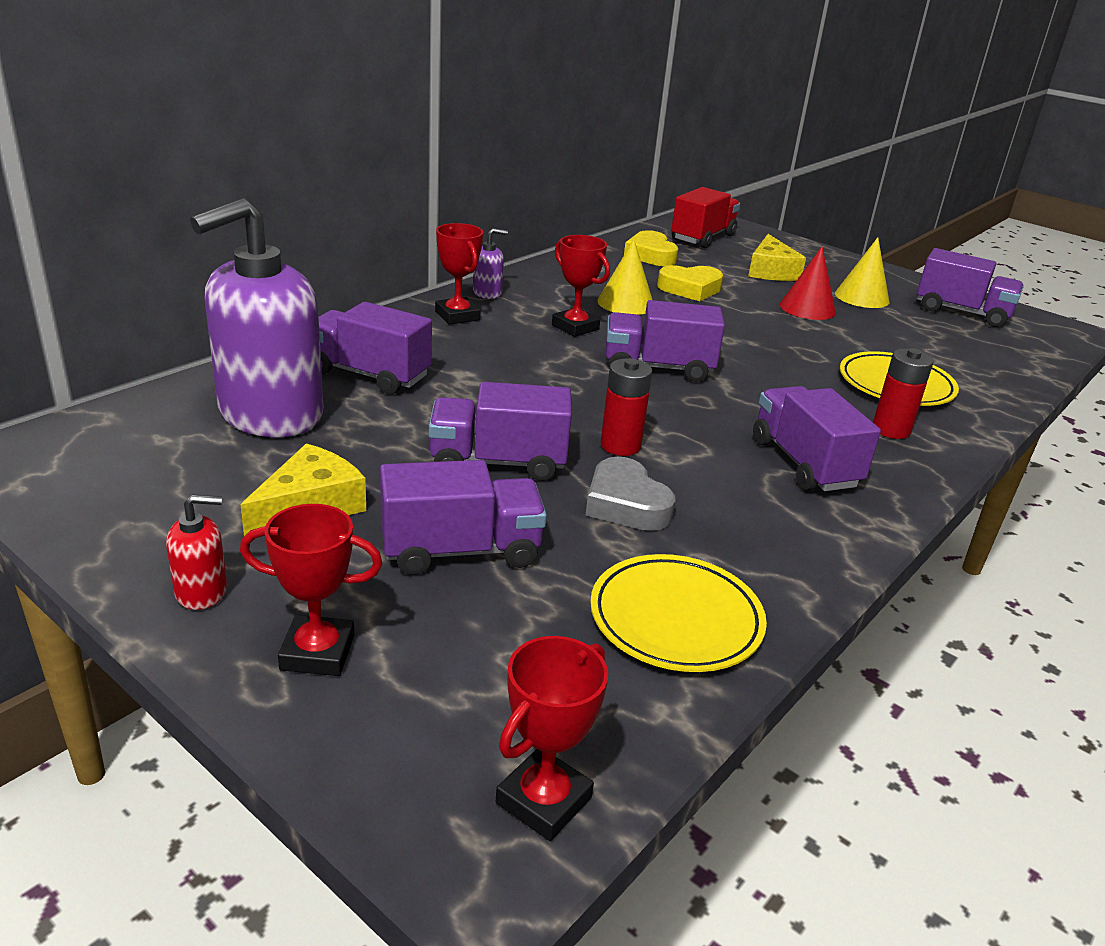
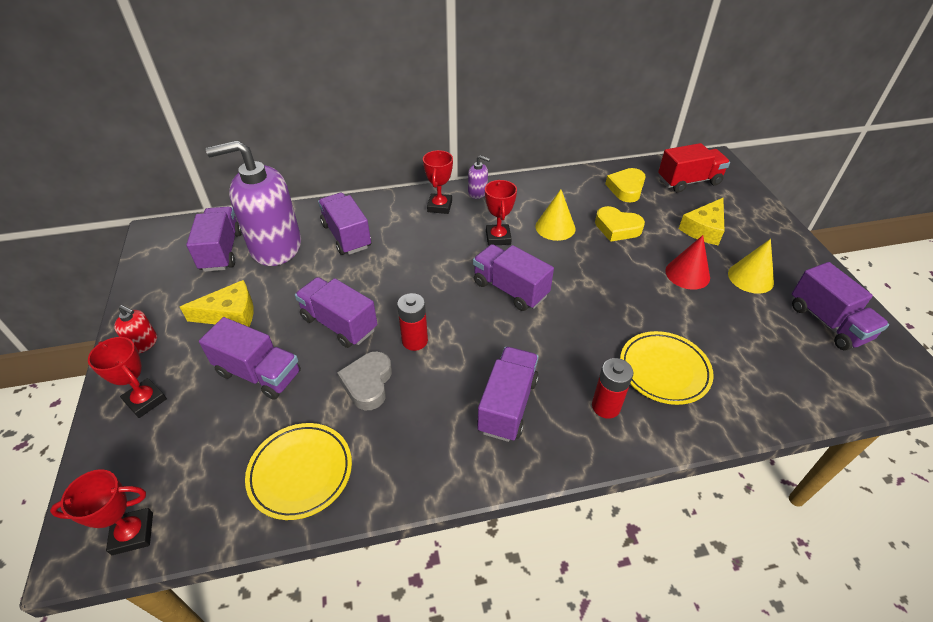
camera: 40 degrees right, 15 degrees up
(179, 444) = (222, 251): none -> purple truck

